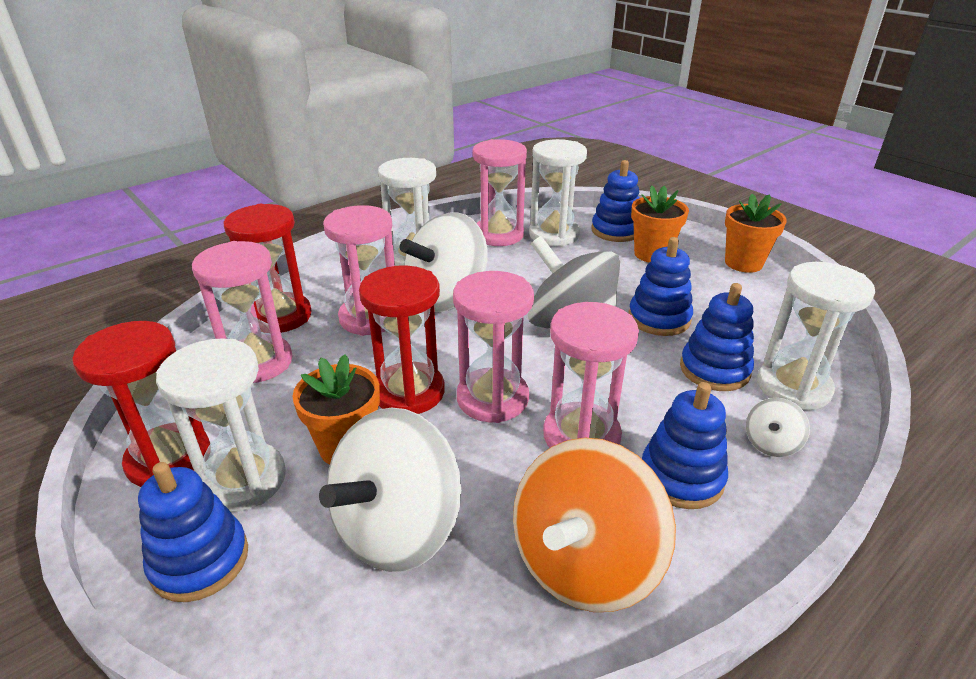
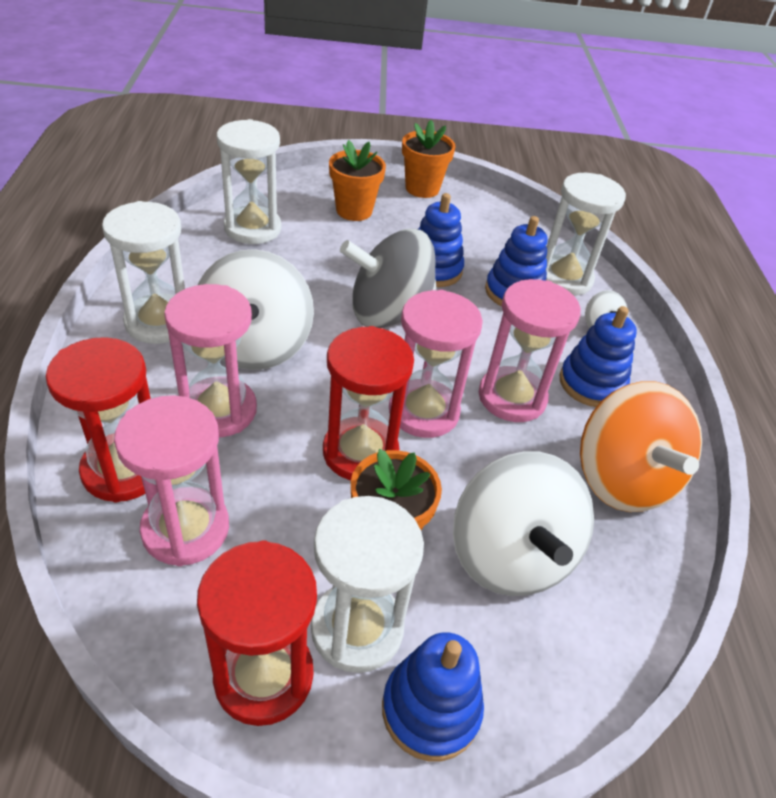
camera: 55 degrees left, 10 degrees up
(498, 235) = (203, 253): pink hourglass -> none
(616, 230) = (297, 199): blue stacking toy -> none

